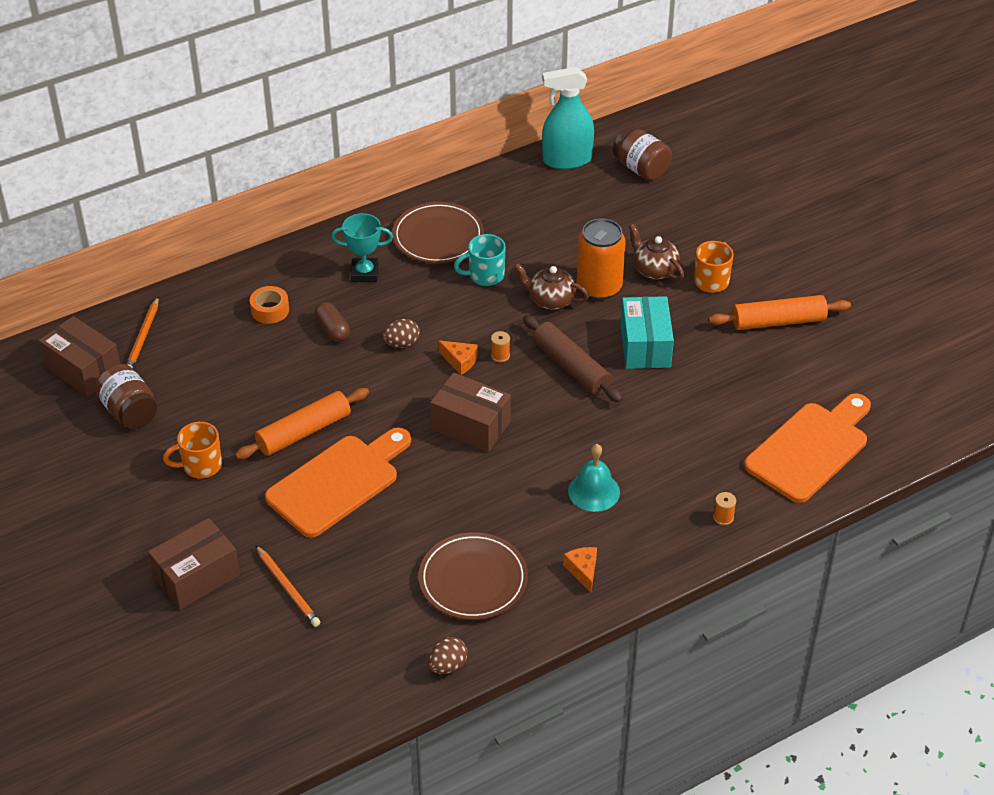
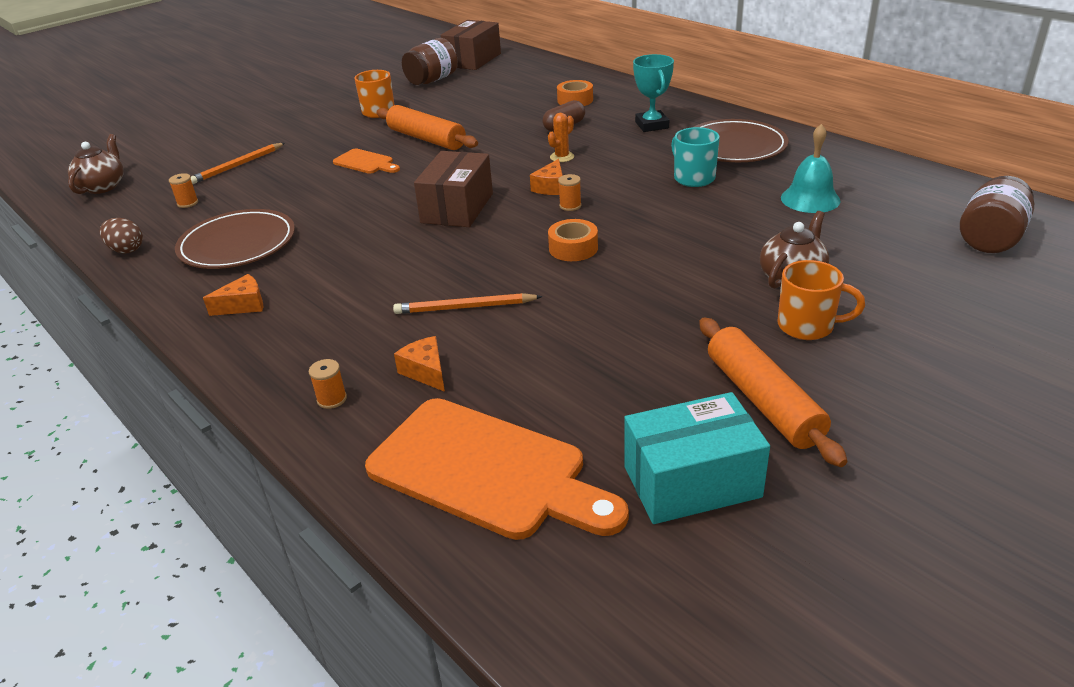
camera: 80 degrees right, 10 degrees down
(143, 337) = (517, 68): orange pencil -> orange pencil (465, 307)
(197, 576) = (255, 132): brown box -> none
(338, 482) = (366, 162): orange cutting board -> orange cutting board, size x0.48
(363, 626) = (187, 203): none -> orange spool
(402, 343) = (562, 157): brown egg -> orange cactus
(551, 300) = (680, 219): brown teapot -> brown teapot (103, 186)
(567, 160) = (944, 189): turquoise spray bottle -> none
(571, 367) = (573, 248): brown rolling pin -> orange tape
(594, 491) = (369, 293): turquoise bell -> turquoise bell (810, 199)
(599, 287) = (726, 245): orange can -> none
(645, 346) = (638, 292): turquoise box -> turquoise box (691, 481)
(706, 467) = (426, 372): none -> orange cheese

